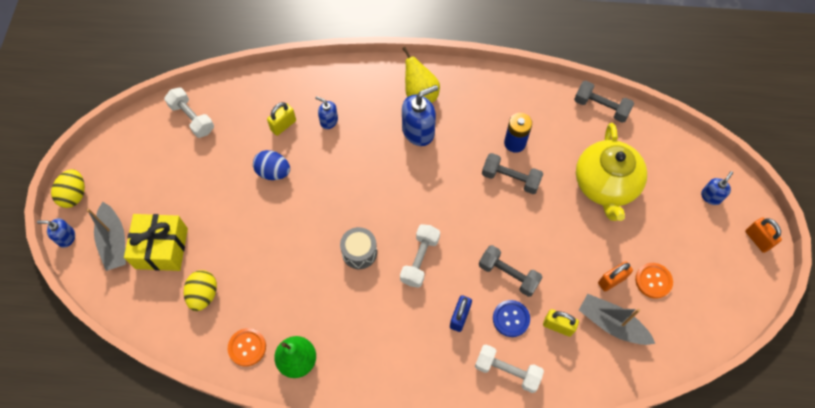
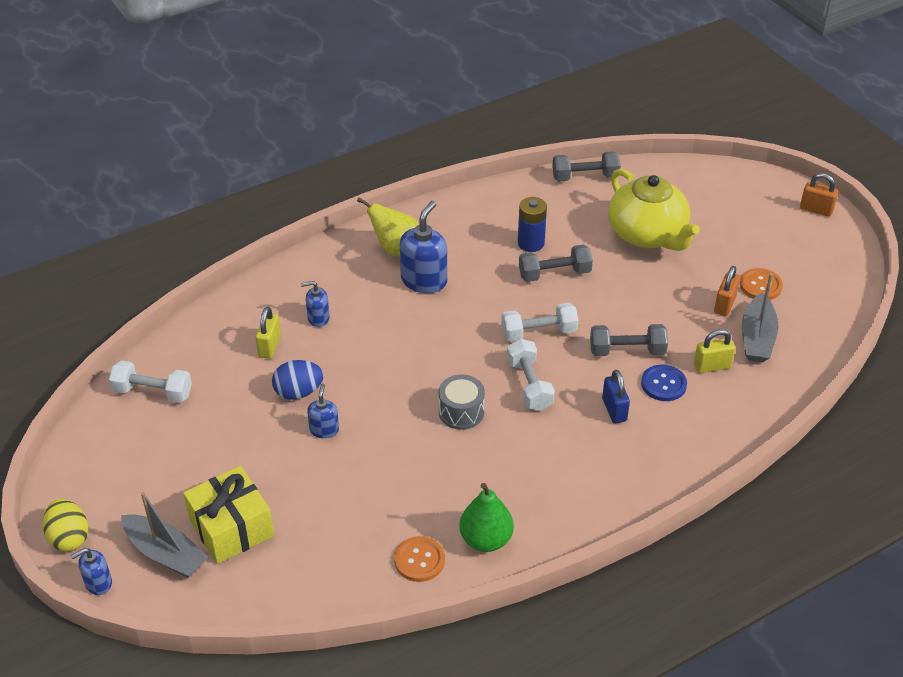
camera: 35 degrees left, 20 degrees down
(204, 294) = (323, 542): yellow egg -> none
(507, 371) = (700, 427): white dumbbell -> white dumbbell (538, 332)
(611, 324) = (757, 338): grey boat -> grey boat turned 75 degrees counterclockwise
(711, 196) = (747, 197): blue soap dispenser -> blue soap dispenser (324, 430)

